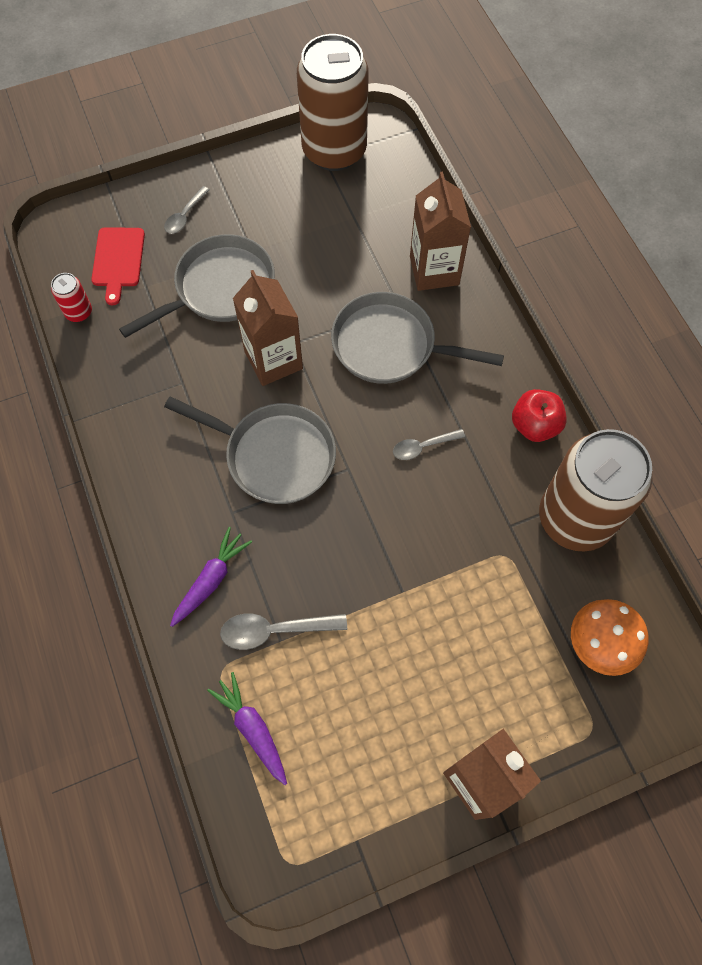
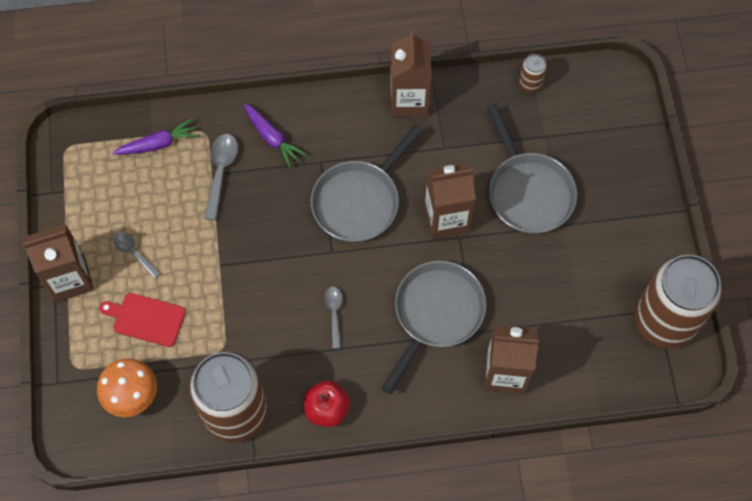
camera: 105 degrees right, 0 degrees up
(79, 312) = (530, 84): red can -> brown can
(118, 260) = (576, 120): red cutting board -> red cutting board (146, 319)
(124, 434) = (409, 100): none -> brown carton
(185, 216) = (613, 179): grey spoon -> grey spoon (134, 253)

